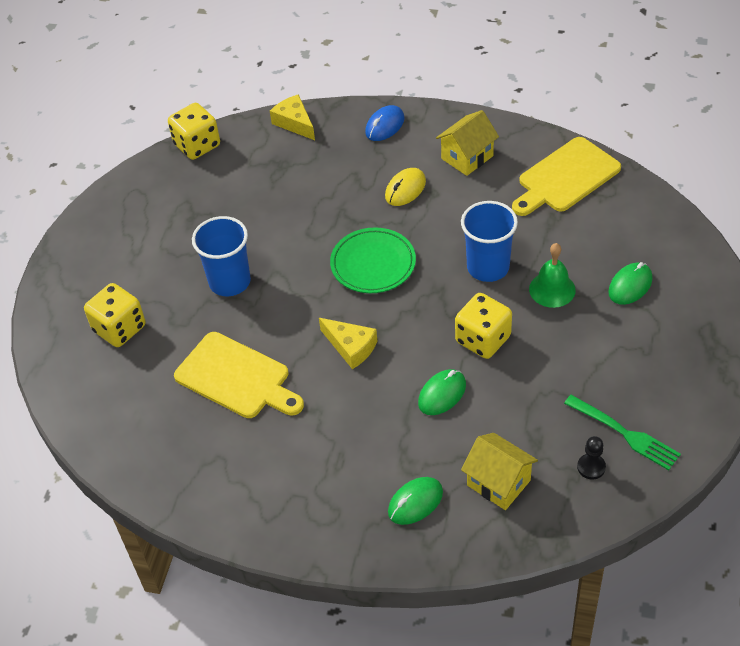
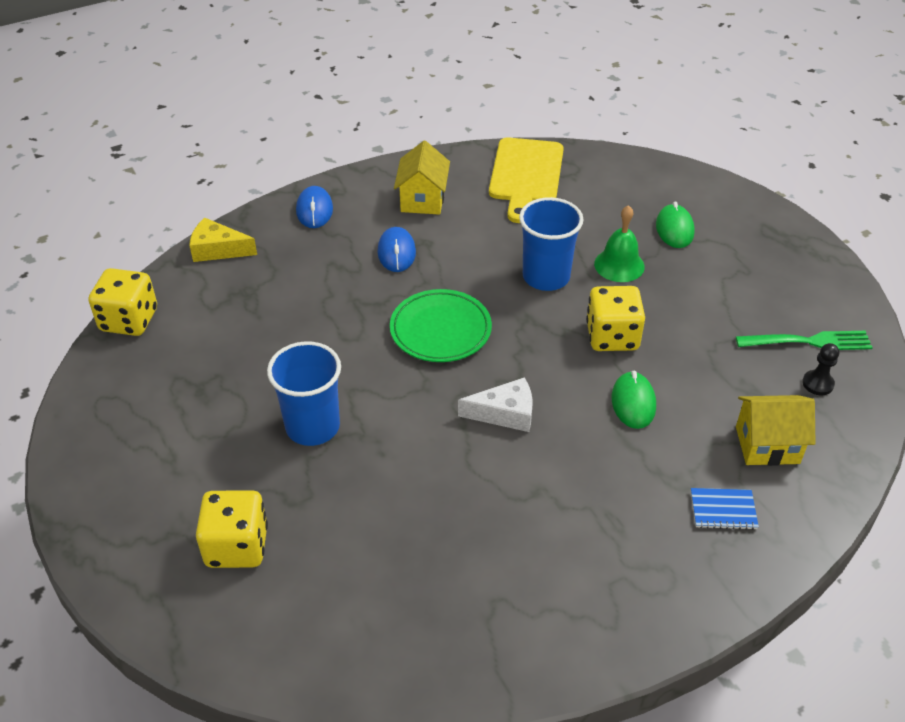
camera: 45 degrees left, 5 degrees down
(236, 377) = (425, 512): yellow cutting board -> none
(351, 347) = (505, 413): yellow cheese -> white cheese
(405, 189) = (396, 252): yellow mouse -> blue mouse
(415, 502) = (723, 510): green mouse -> blue notebook

